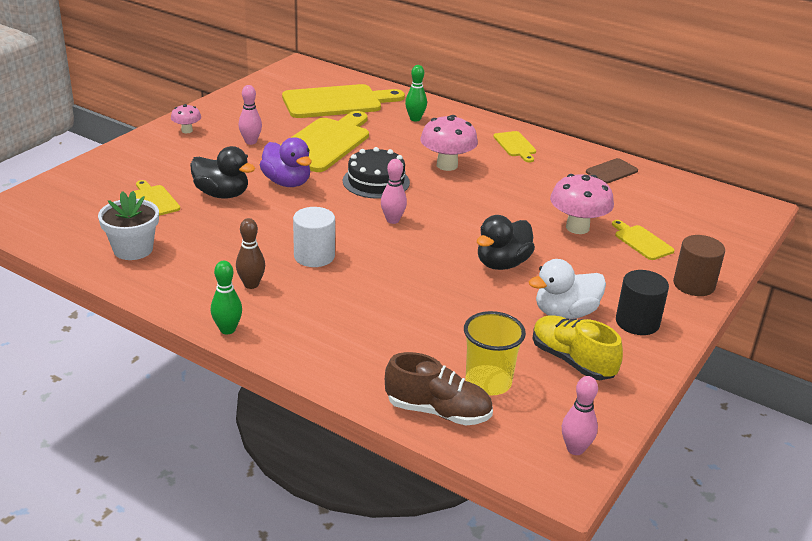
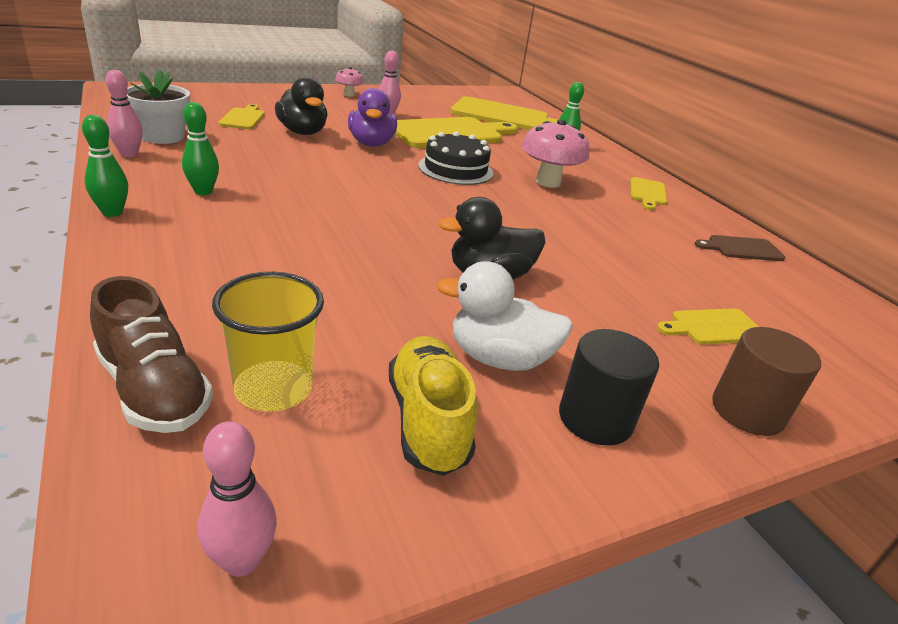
camera: 30 degrees right, 0 degrees up
(251, 284) = (203, 191): brown bowling pin -> green bowling pin
(314, 256) = (300, 195): white cylinder -> none
(392, 220) = (424, 199): pink bowling pin -> pink bowling pin (129, 154)
(577, 227) = (635, 280): pink mushroom -> none
(641, 241) = (713, 327): yellow cutting board -> yellow cutting board turned 105 degrees counterclockwise

